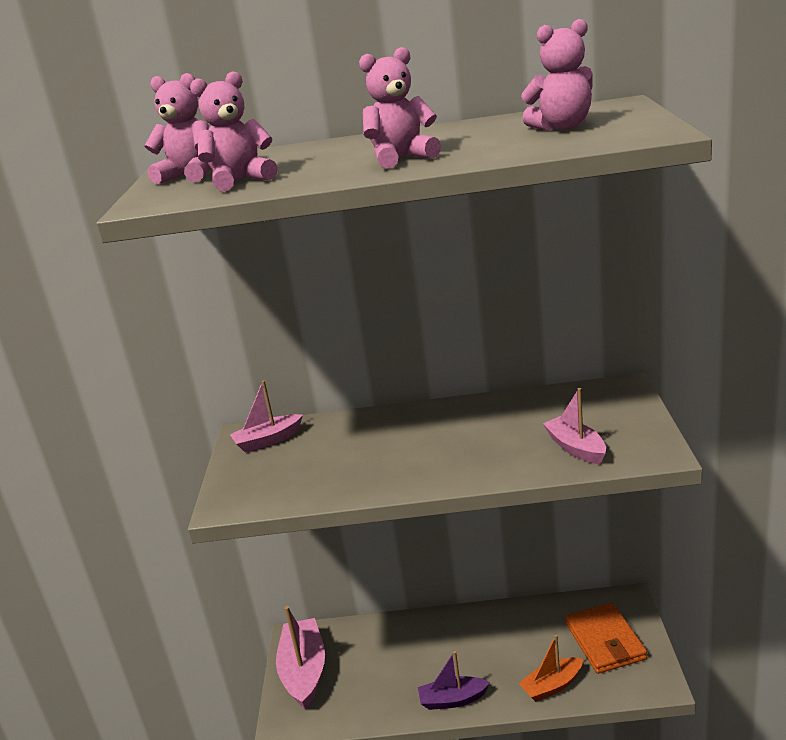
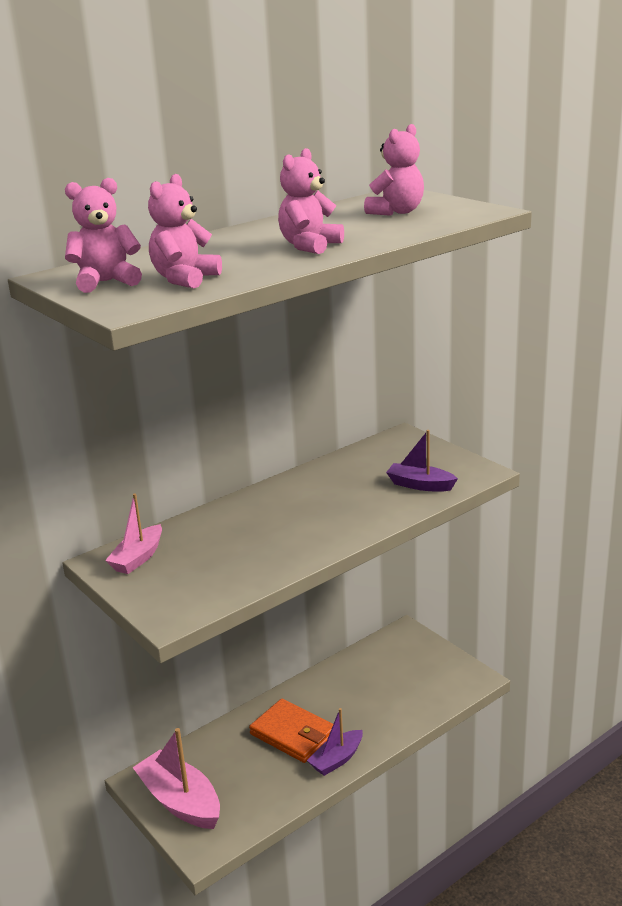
camera: 40 degrees left, 0 degrees up
(552, 686) = (404, 714): orange boat -> none
(576, 448) = (420, 485): pink boat -> purple boat
(605, 641) = (414, 666): orange wallet -> orange wallet (293, 734)

